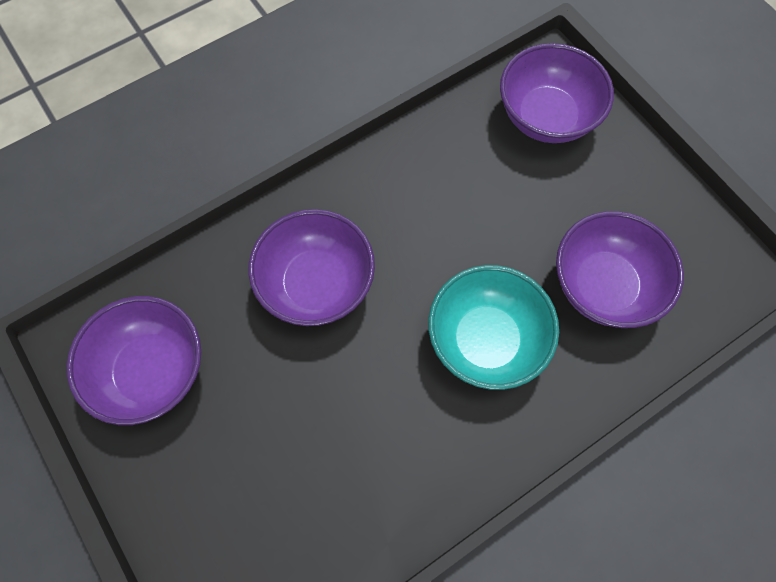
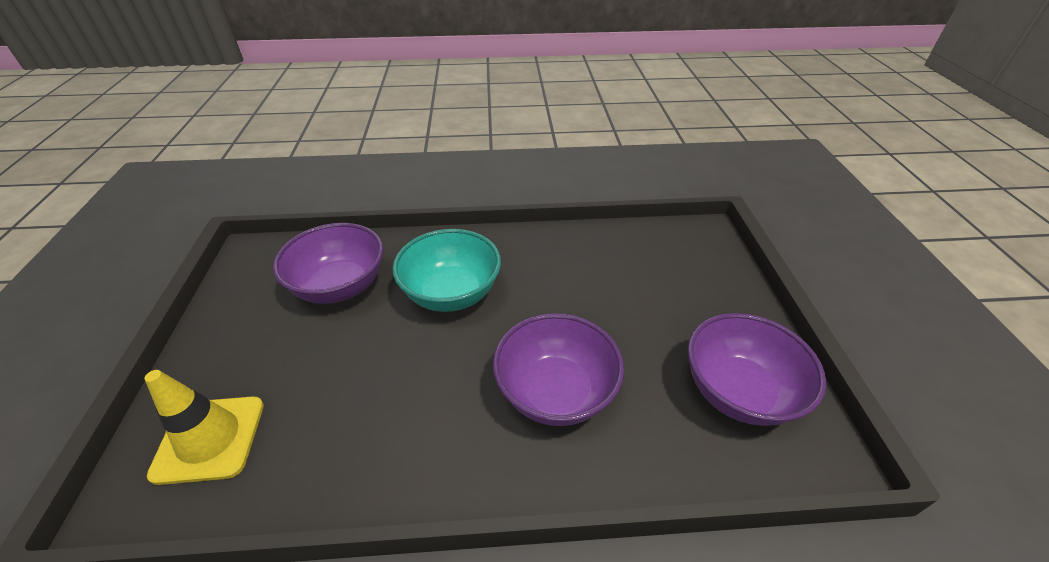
camera: 150 degrees left, 25 degrees down
(546, 117) = (209, 439): purple bowl -> yellow traffic cone

